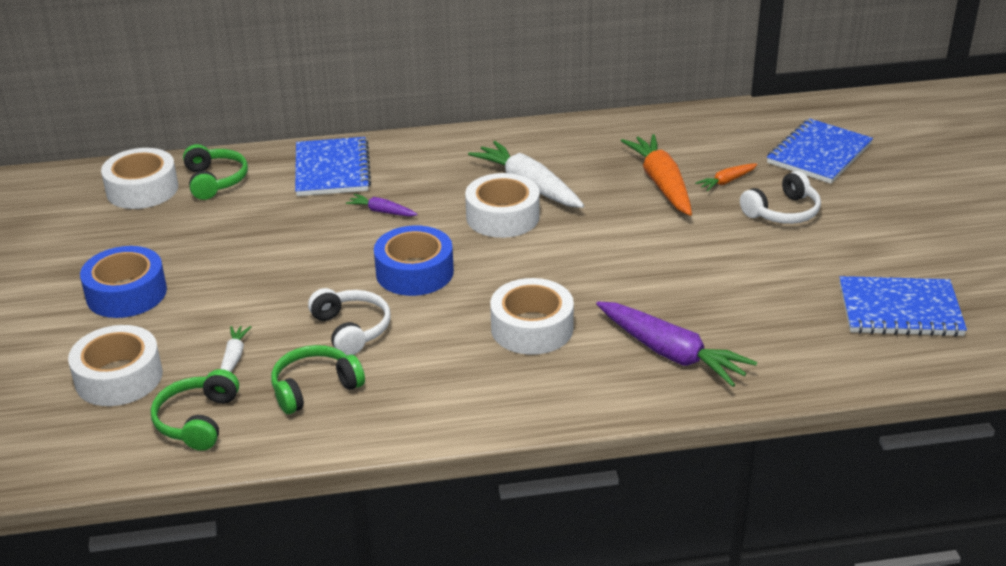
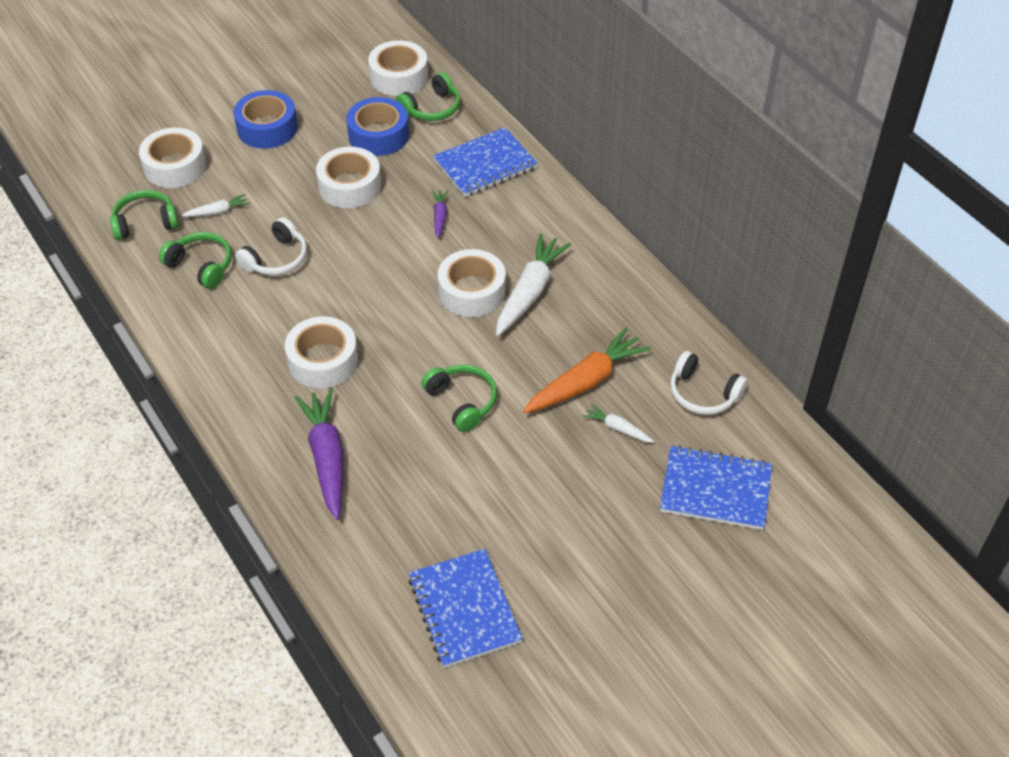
camera: 65 degrees right, 15 degrees up
(282, 256) = (350, 186): none -> white tape
(414, 272) = (365, 266): blue tape -> blue tape (378, 135)
(644, 254) = (462, 402): none -> green headphones
(671, 353) = (327, 458): purple carrot -> purple carrot turned 150 degrees clockwise
(726, 181) = (617, 428): orange carrot -> white carrot
(783, 212) = (586, 484): white headphones -> white headphones (703, 394)

